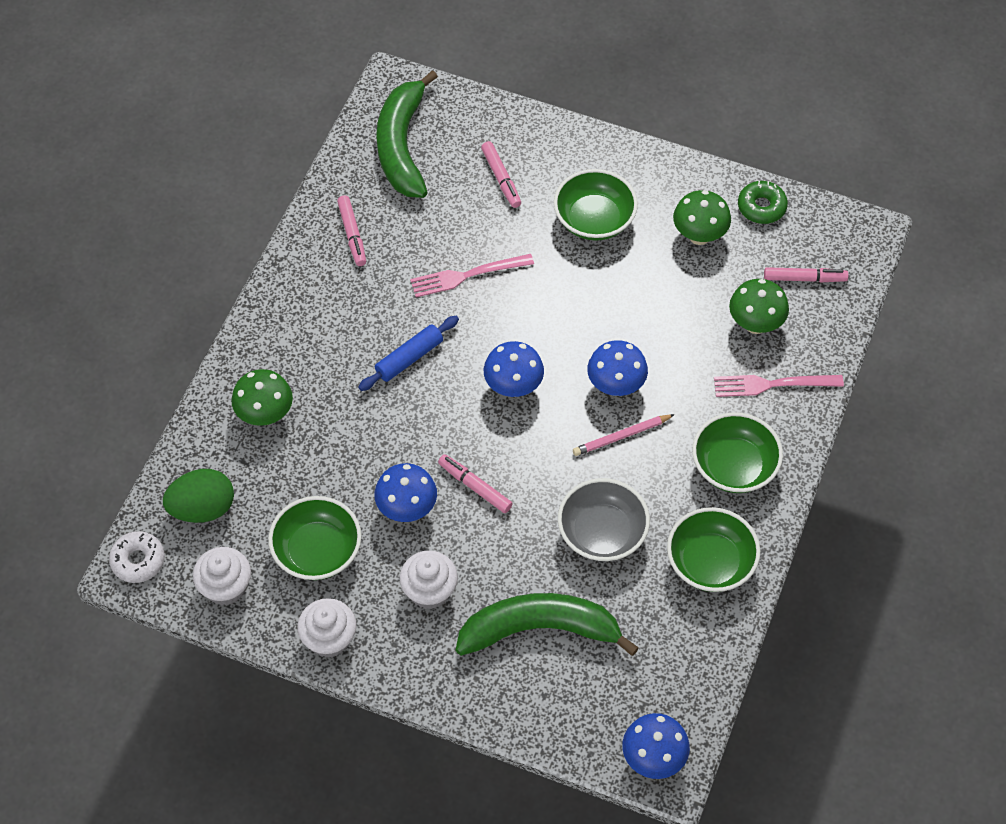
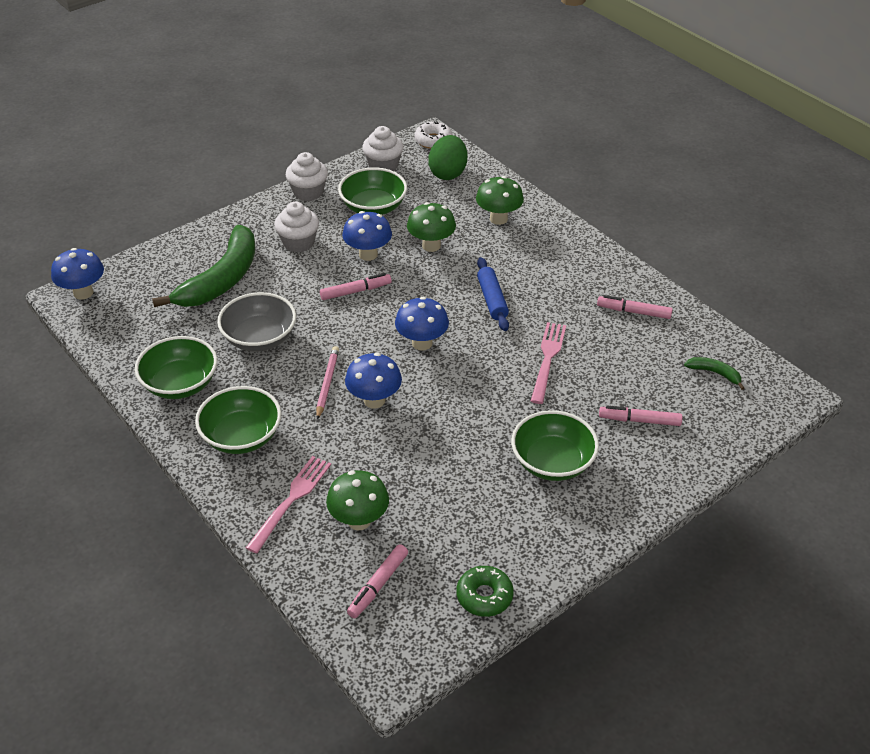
camera: 120 degrees right, 15 degrees down
(402, 146) = (714, 373): green banana -> green banana, size x0.41
(699, 235) = (484, 529): green mushroom -> green mushroom (431, 245)

